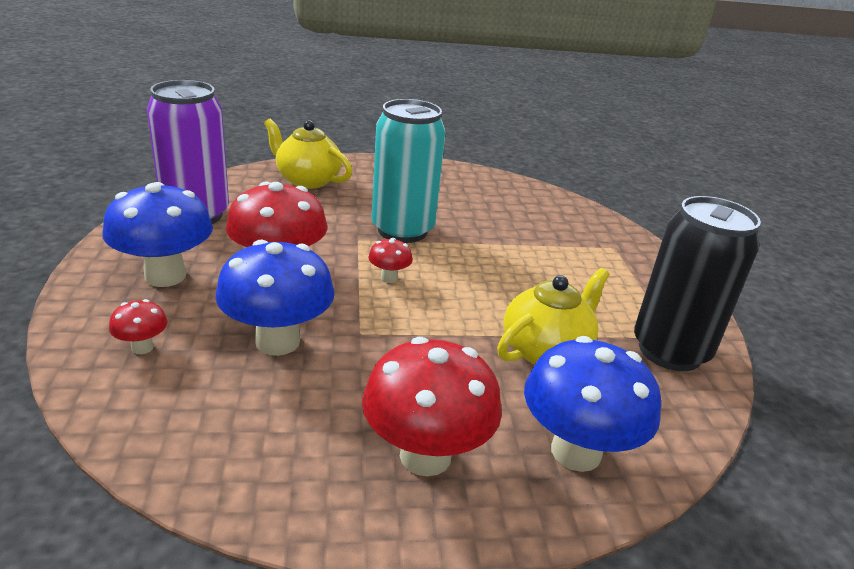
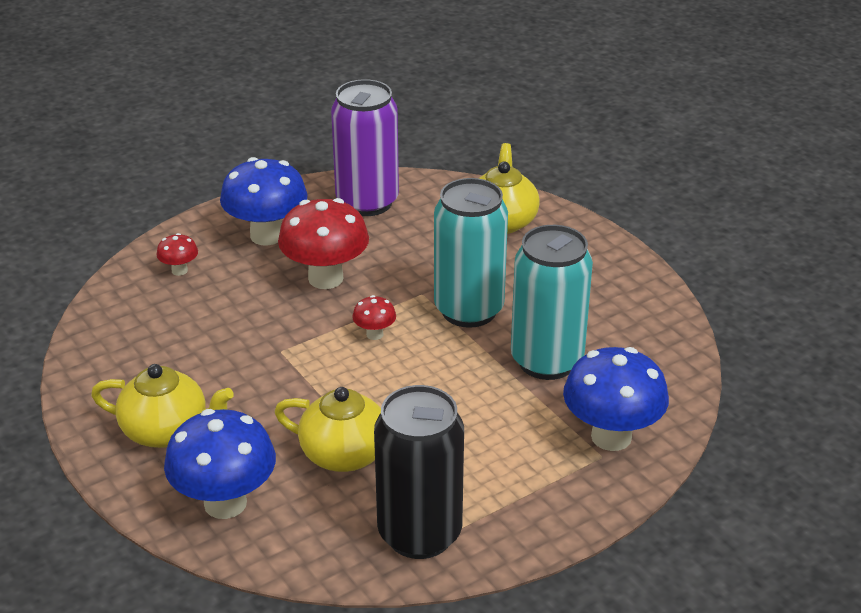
camera: 65 degrees right, 5 degrees up
(277, 341) = (235, 319): blue mushroom -> blue mushroom (611, 437)
(425, 456) = (167, 431): red mushroom -> yellow teapot
(494, 226) = (547, 361): none -> turquoise can

